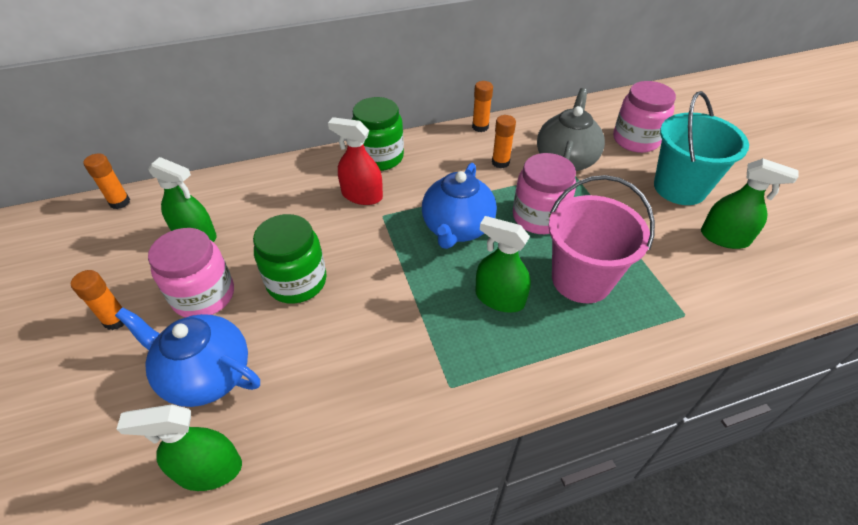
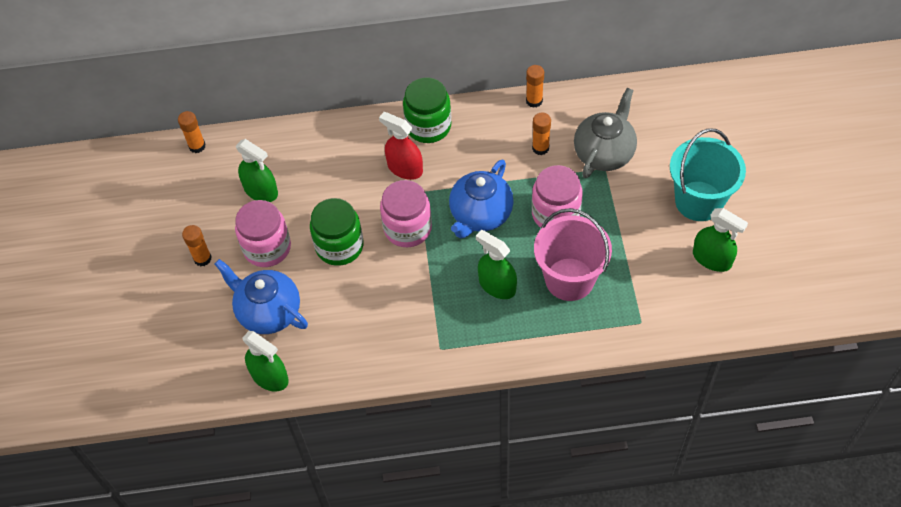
camera: 15 degrees right, 10 degrees up
(209, 470) = (270, 377): green spray bottle -> green spray bottle turned 150 degrees counterclockwise
(636, 140) = (683, 138): pink jar -> pink jar (407, 228)

